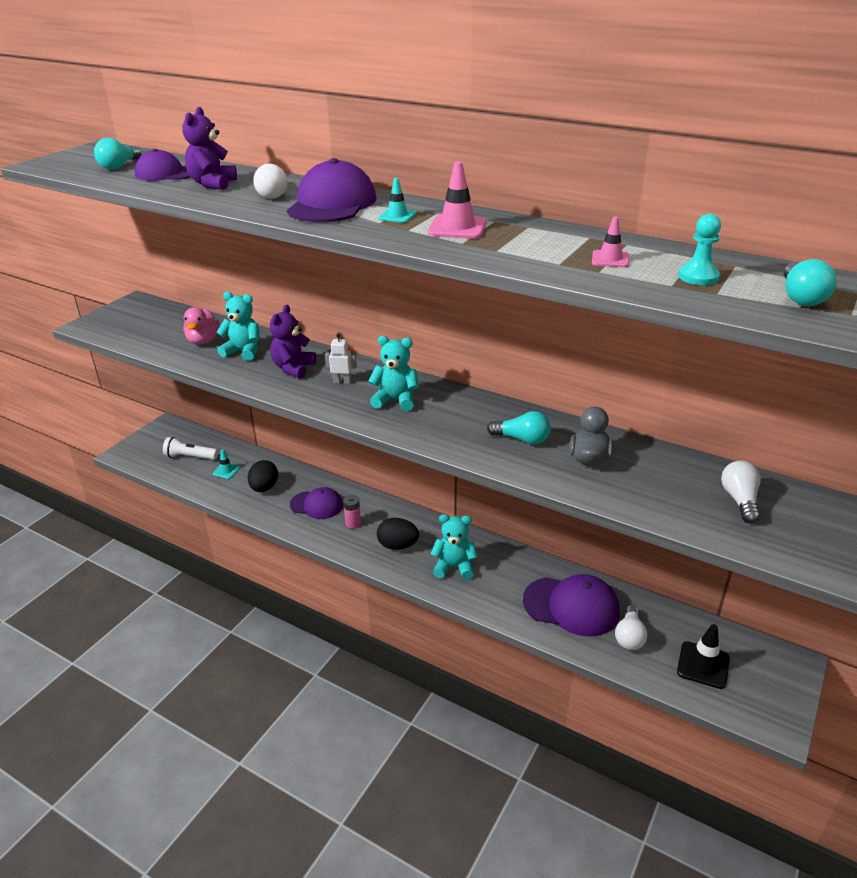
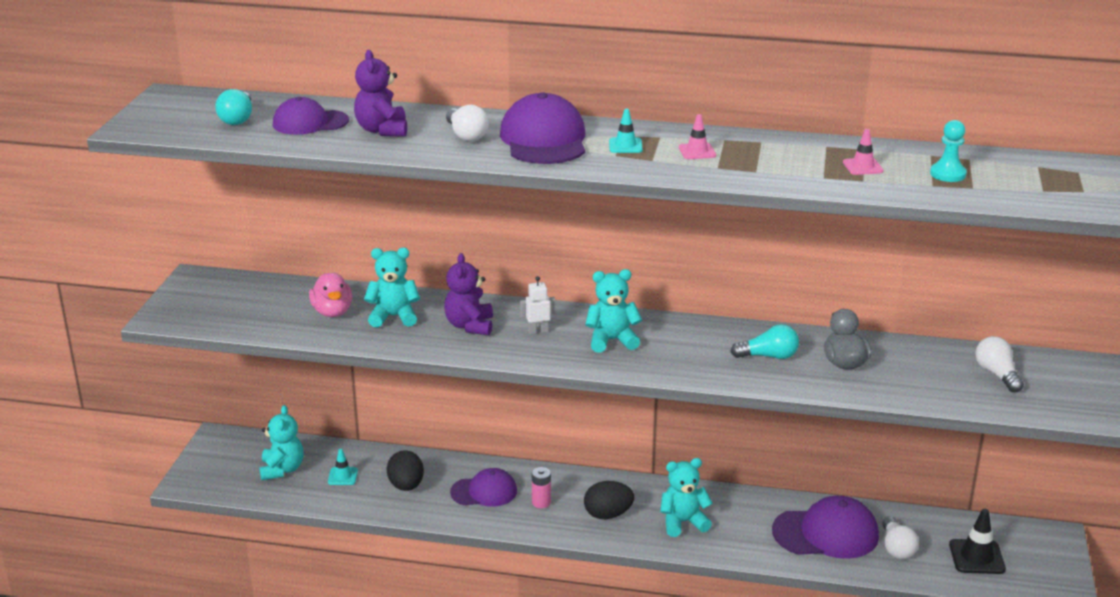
camera: 20 degrees left, 5 degrees down
(190, 457) = (282, 469): white flashlight -> turquoise teddy bear
(457, 228) = (697, 151): pink traffic cone -> pink traffic cone, size x0.61
(801, 297) = (1038, 182): turquoise light bulb -> none

